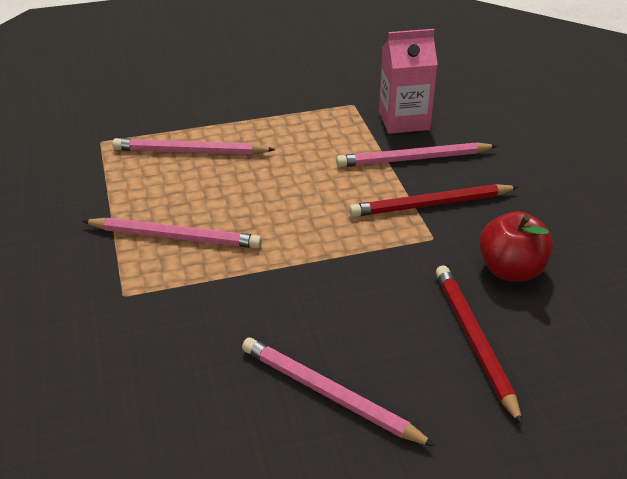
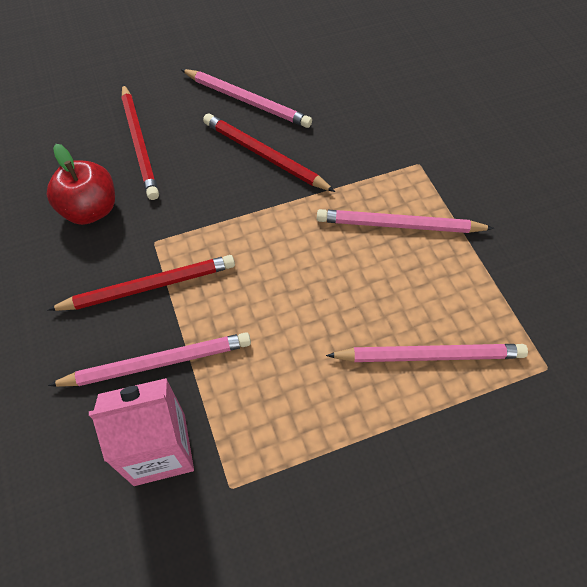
camera: 175 degrees right, 20 degrees up
(310, 316) = (265, 155): none -> red pencil

